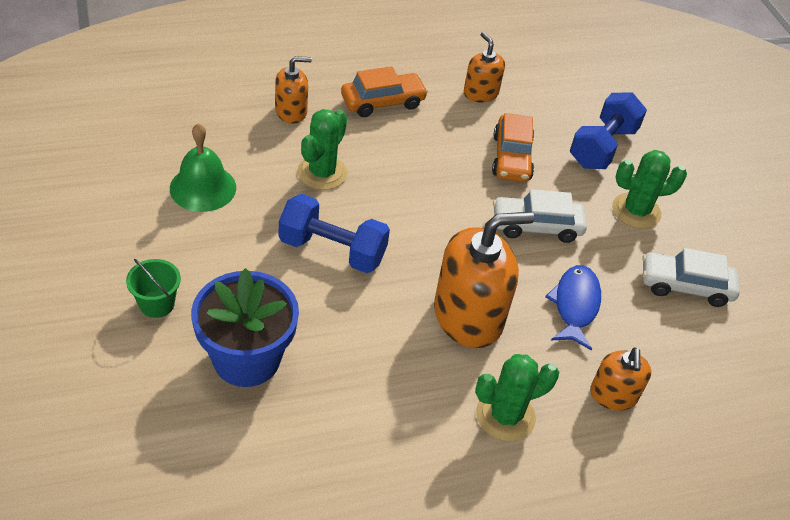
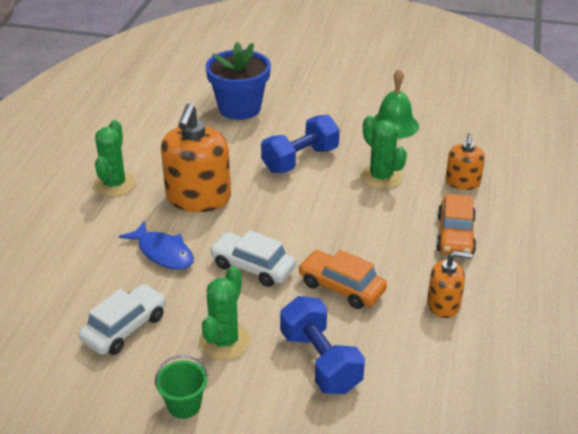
camera: 125 degrees right, 10 degrees down
(157, 304) = (303, 90): green bucket -> green bucket (184, 405)
(536, 226) = (253, 267): white car -> white car turned 90 degrees counterclockwise
(613, 395) = (80, 236): orange soap dispenser -> none

